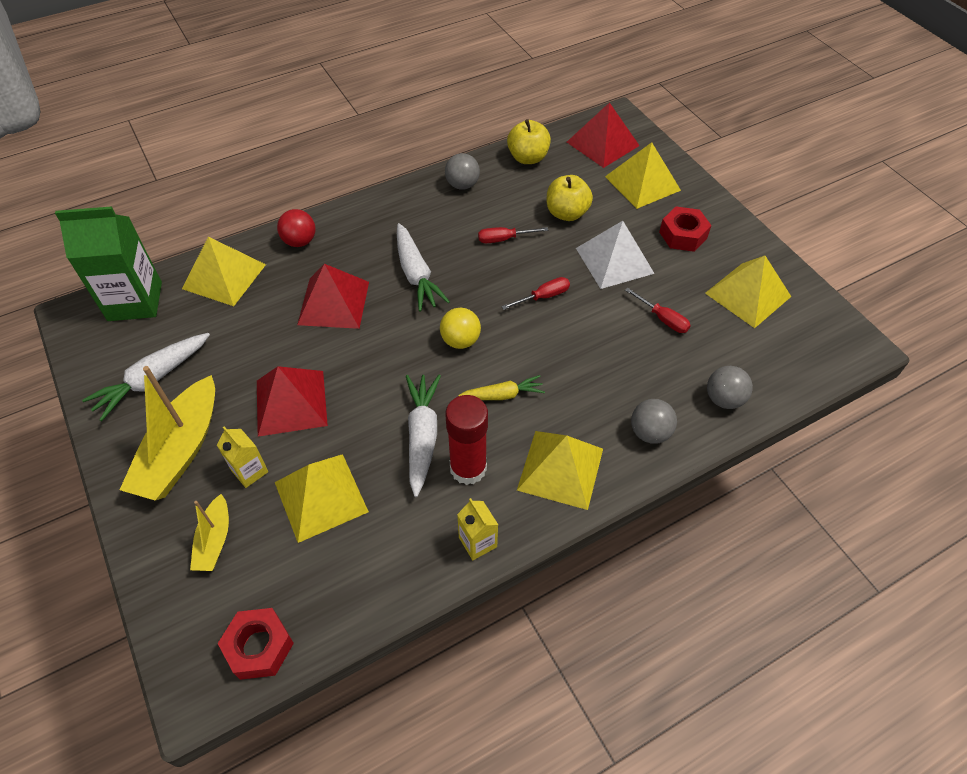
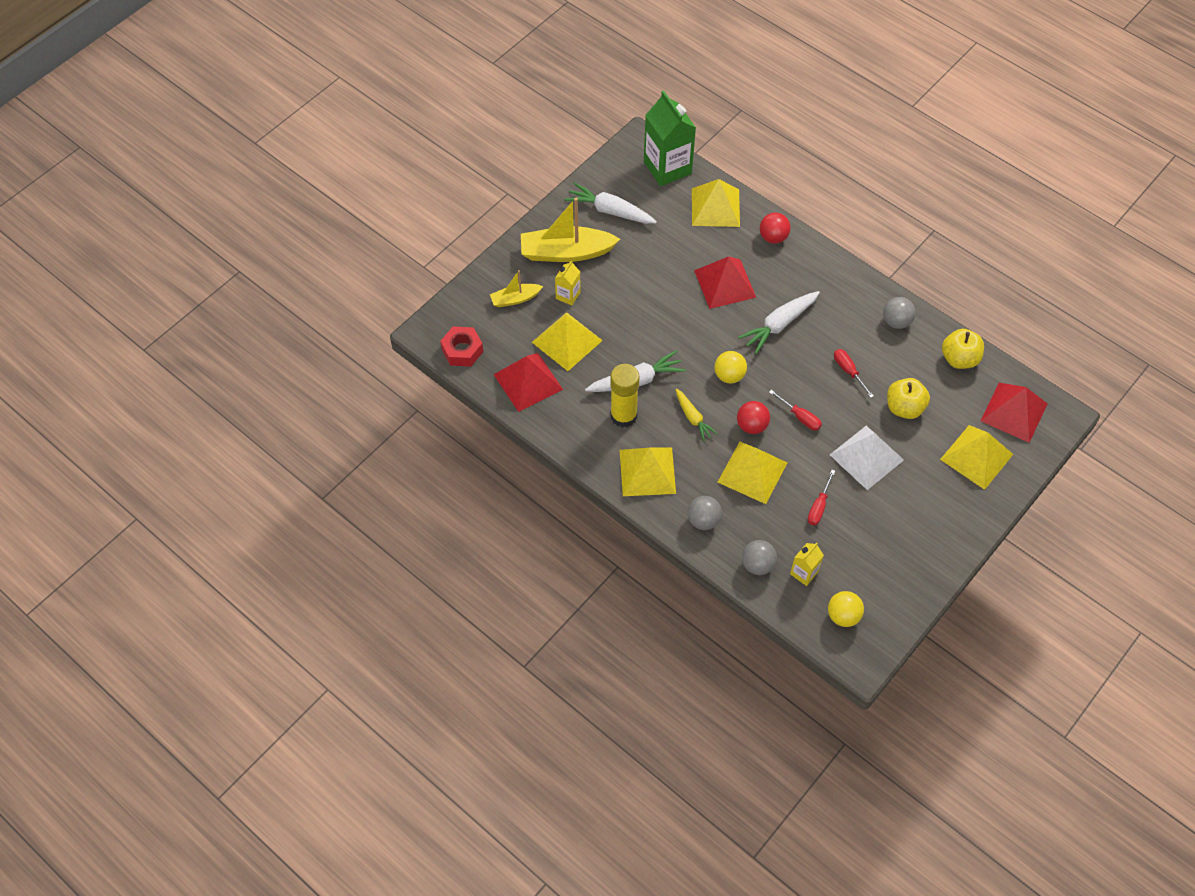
camera: 70 degrees right, 5 degrees up
(291, 403) = (628, 295): red pyramid -> red pyramid (528, 381)
(468, 468) = (623, 416): red glue stick -> yellow glue stick
(477, 542) = (572, 439): yellow carton -> yellow carton (804, 573)
(537, 342) = (751, 426): none -> red ball
(683, 235) = (925, 502): red nut -> none
(747, 294) = (878, 565): yellow pyramid -> yellow pyramid (752, 472)
(804, 344) = (843, 616): none -> yellow ball

